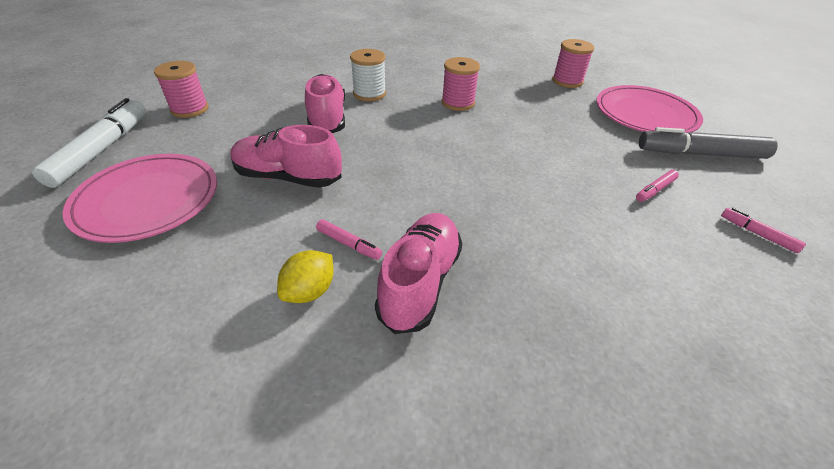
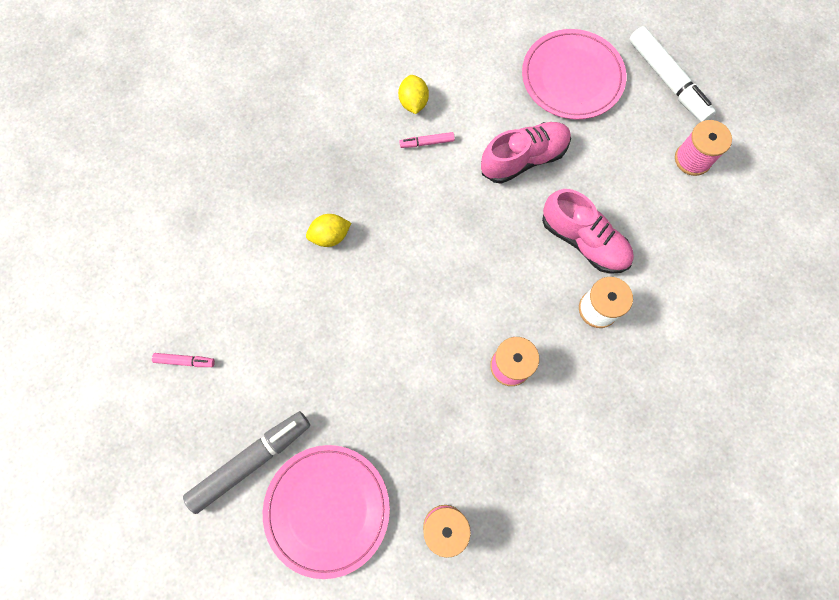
camera: 140 degrees right, 30 degrees up
(420, 282) = (366, 150): pink shoe -> none
(532, 235) = (330, 236): none -> yellow lemon
(655, 190) = (271, 361): pink marker -> none

